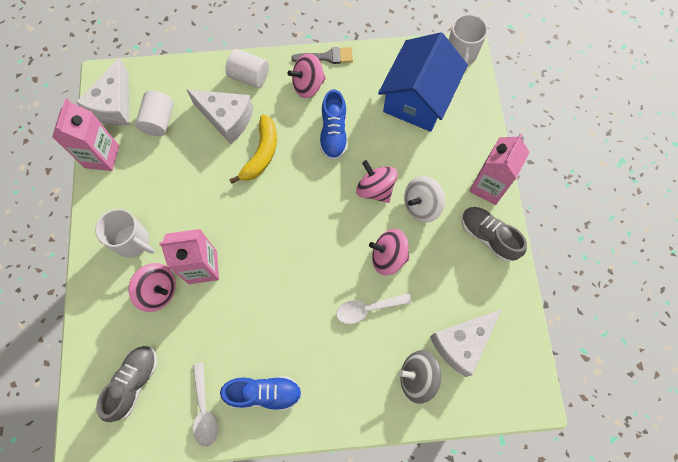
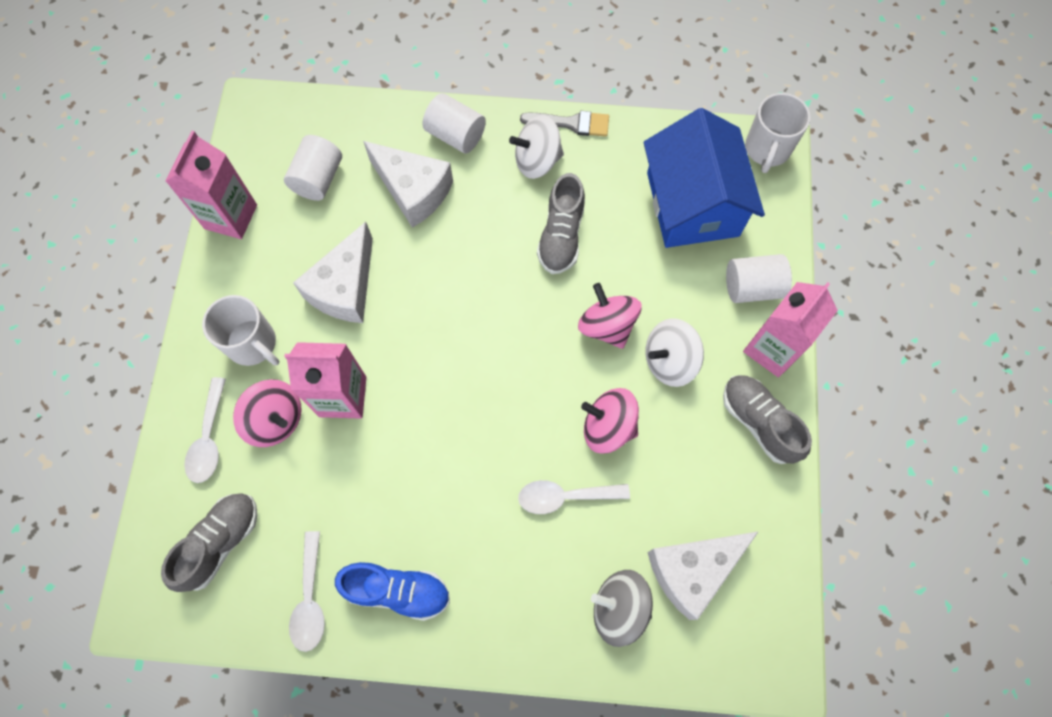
camera: 10 degrees right, 0 degrees up
(113, 312) = (209, 438): none -> white spoon
(114, 105) = (260, 147): white cheese -> white cheese (345, 288)
(261, 154) = (453, 248): yellow banana -> none
(308, 85) = (537, 160): pink spinning top -> white spinning top
(333, 133) = (561, 236): blue shoe -> grey shoe
(418, 98) = (692, 204): blue house -> blue house turned 45 degrees counterclockwise
(467, 147) = (752, 287): none -> white cylinder

